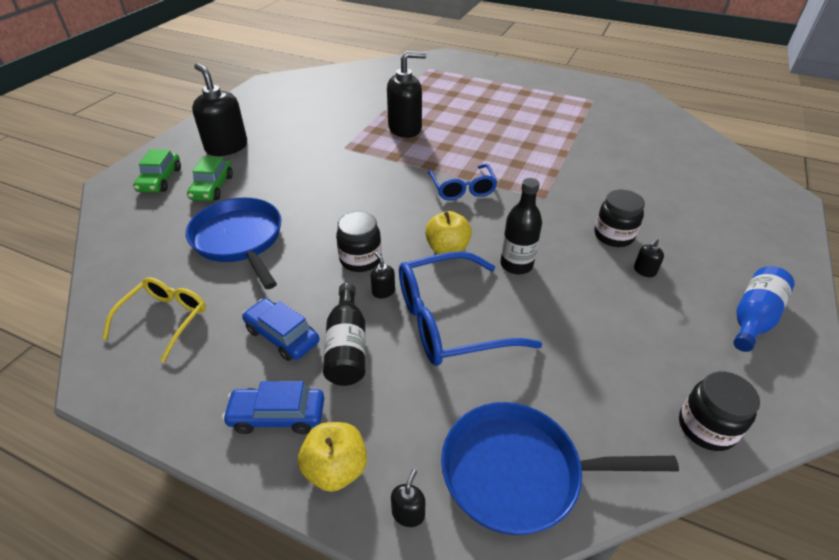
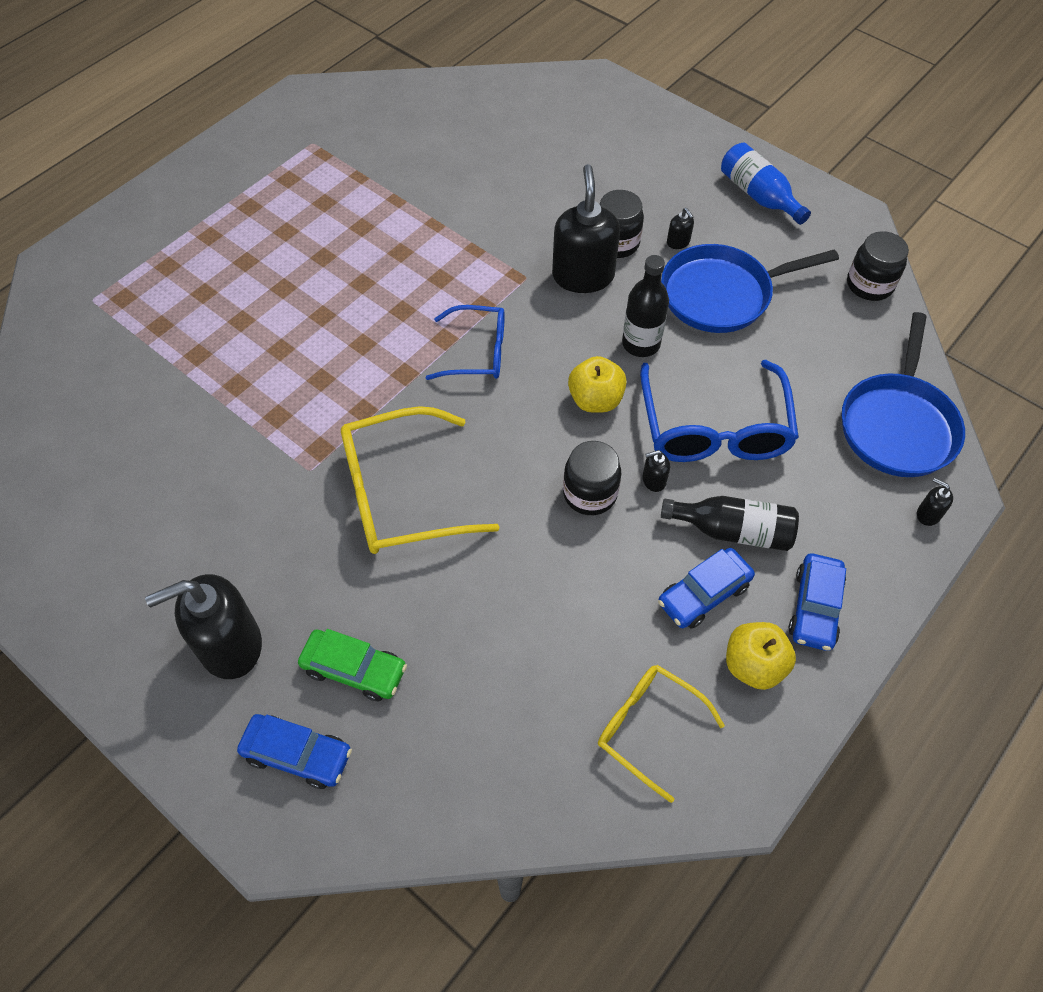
camera: 75 degrees left, 15 degrees up
(160, 180) = (297, 755): green car -> blue car
(239, 240) = (507, 633): blue pan -> blue pan (721, 294)
(336, 469) = (881, 563): yellow apple -> yellow apple (753, 665)
(337, 181) = (402, 494): none -> yellow glasses
(405, 129) = (289, 379): black soap dispenser -> black soap dispenser (583, 276)

